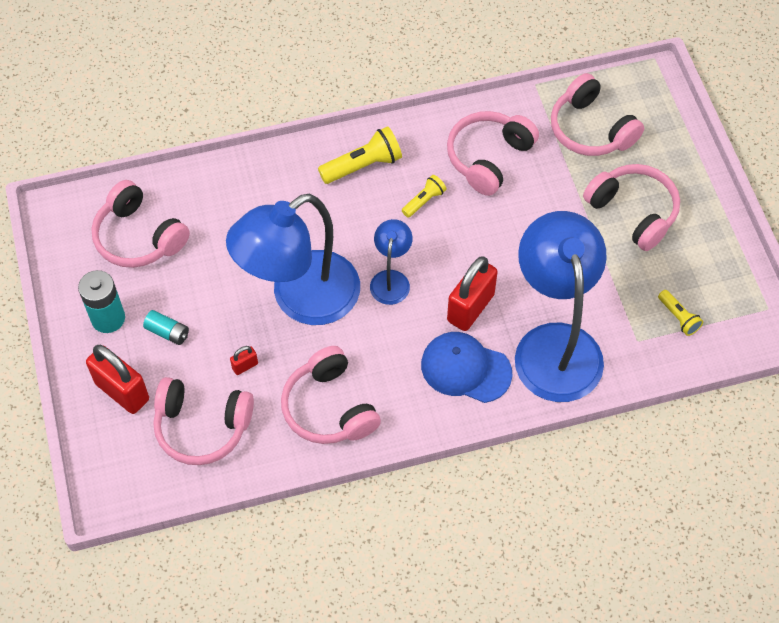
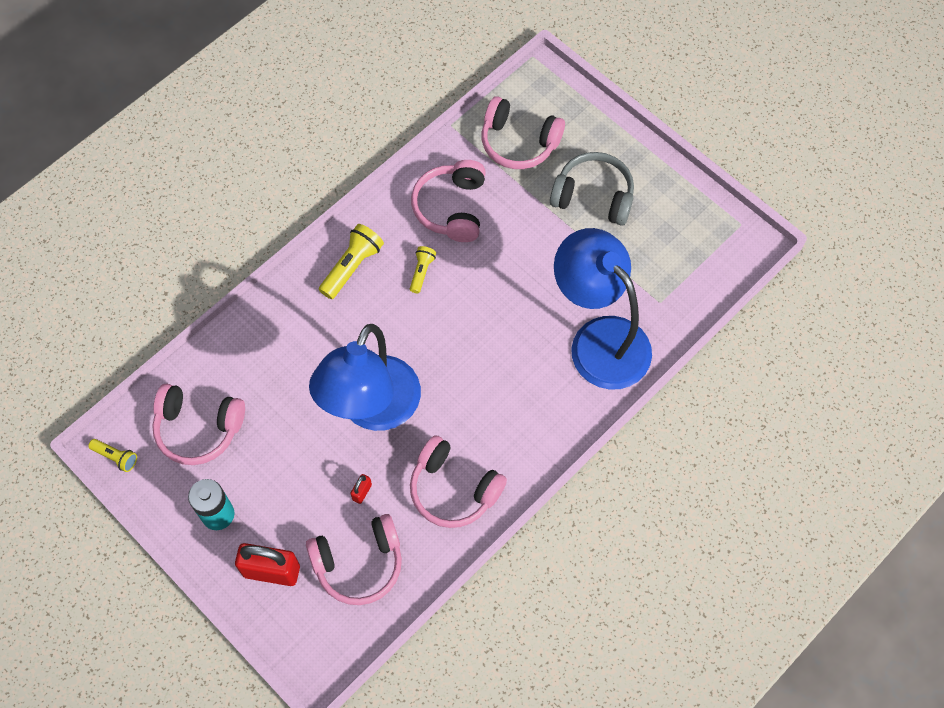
camera: 30 degrees left, 5 degrees up
(167, 332) = (277, 498): turquoise battery -> none
(391, 279) = (436, 353): blue lamp -> none
(465, 368) = (542, 397): blue cap -> none
(470, 308) = (515, 344): red padlock -> none
(633, 212) = (593, 196): pink headphones -> grey headphones
(678, 317) = (679, 266): yellow flashlight -> yellow flashlight (116, 457)

